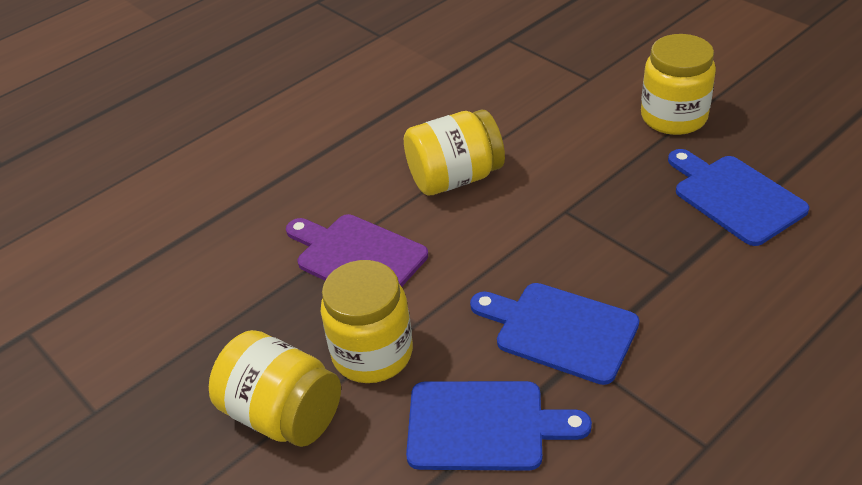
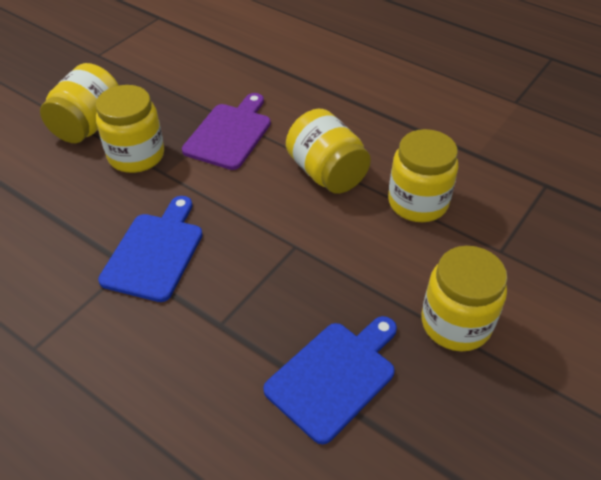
camera: 75 degrees right, 5 degrees up
(484, 426) = (68, 218): blue cutting board -> none
(516, 119) = (418, 202): none -> yellow jar

